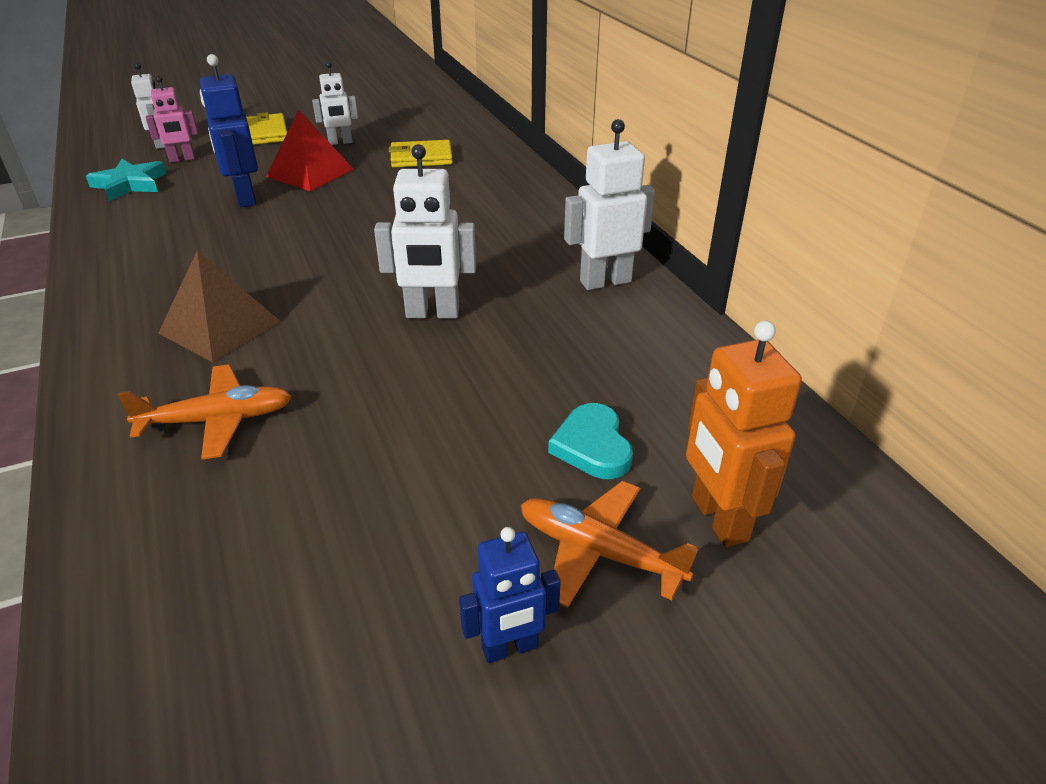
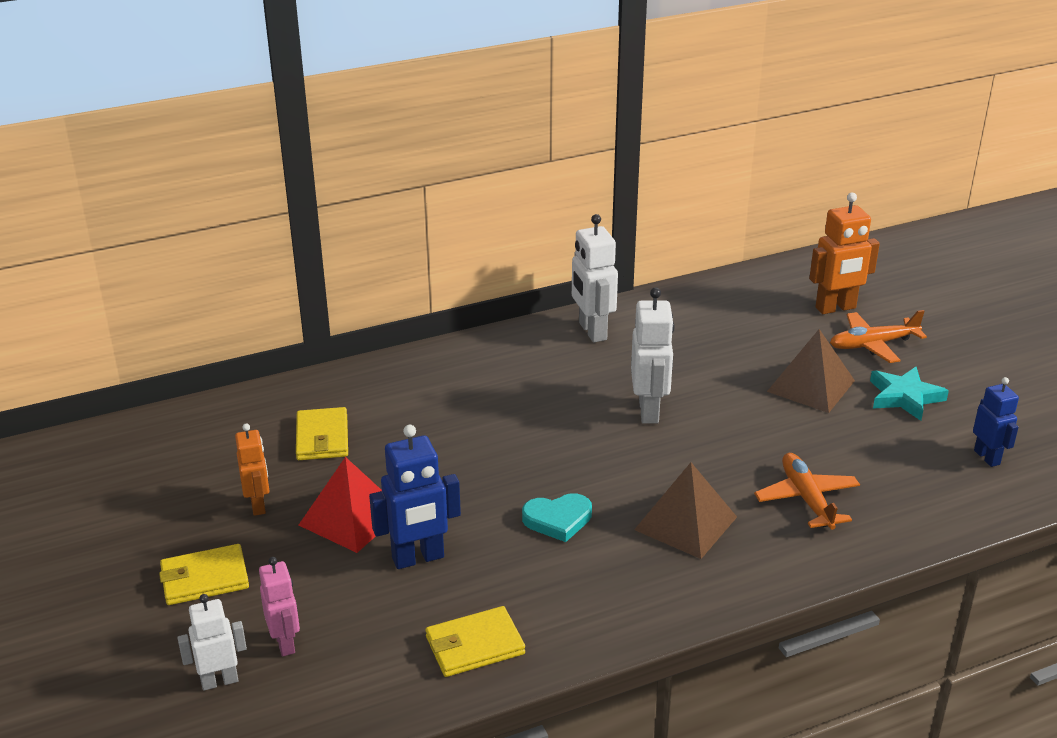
camera: 90 degrees left, 5 degrees down
(126, 221) = (474, 645): none -> yellow wallet
(130, 184) = (365, 674): turquoise star -> turquoise star (904, 397)
(340, 142) = (258, 505): white robot -> orange robot
(474, 456) = (811, 386): none -> brown pyramid
(510, 648) = (943, 371): blue robot -> blue robot (987, 457)
(592, 446) = (789, 344): turquoise heart -> turquoise heart (558, 520)
(598, 552) = (873, 345): orange plane -> orange plane turned 45 degrees clockwise

